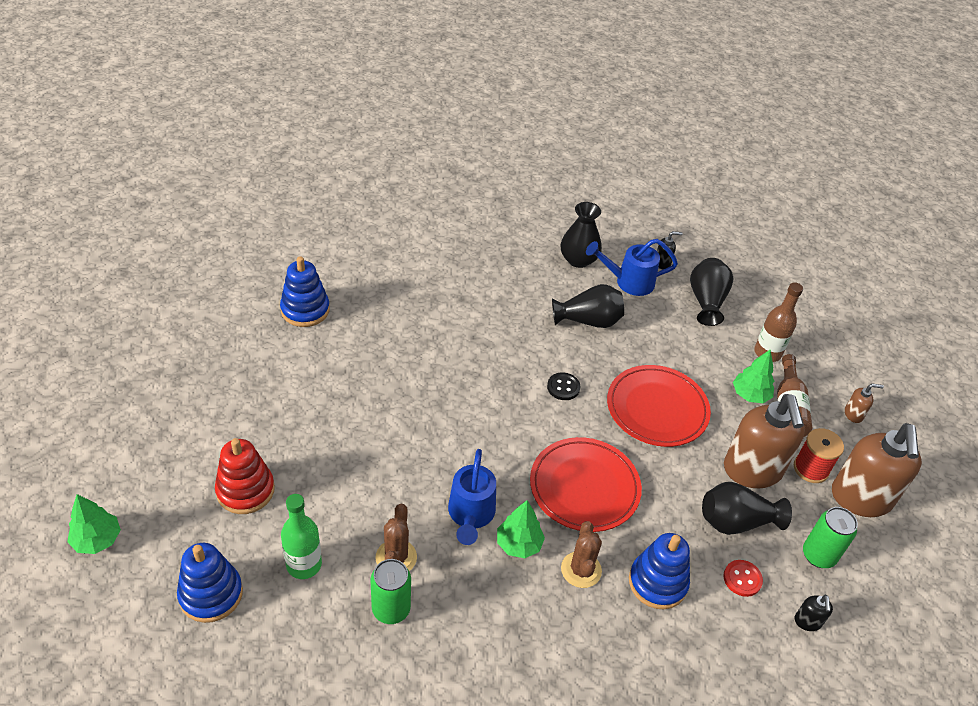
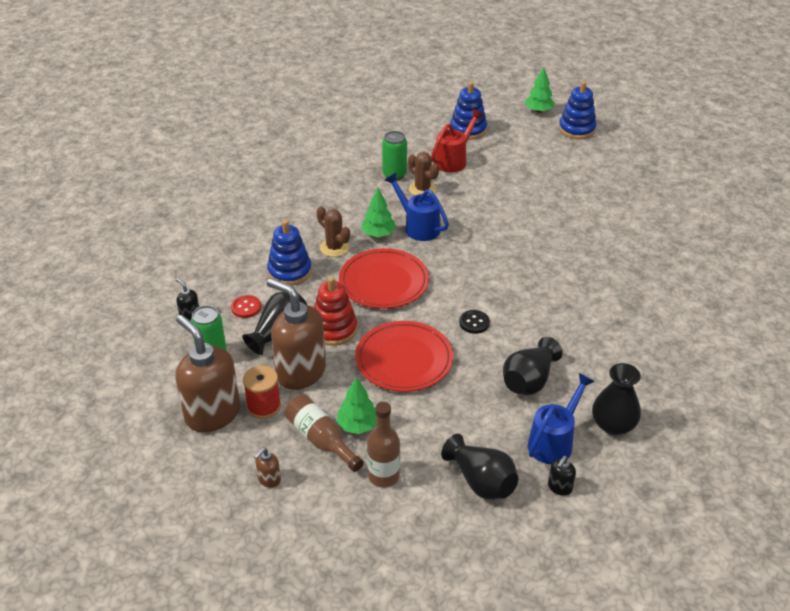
camera: 135 degrees right, 5 degrees down
(245, 490) = (524, 160): red stacking toy -> red stacking toy (334, 329)
(304, 564) = (453, 160): green bottle -> red watering can
(305, 310) = (669, 238): blue stacking toy -> blue stacking toy (577, 129)

